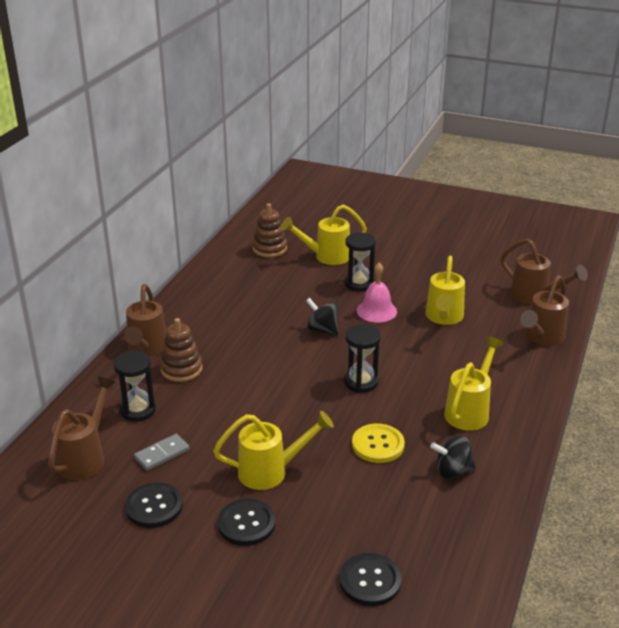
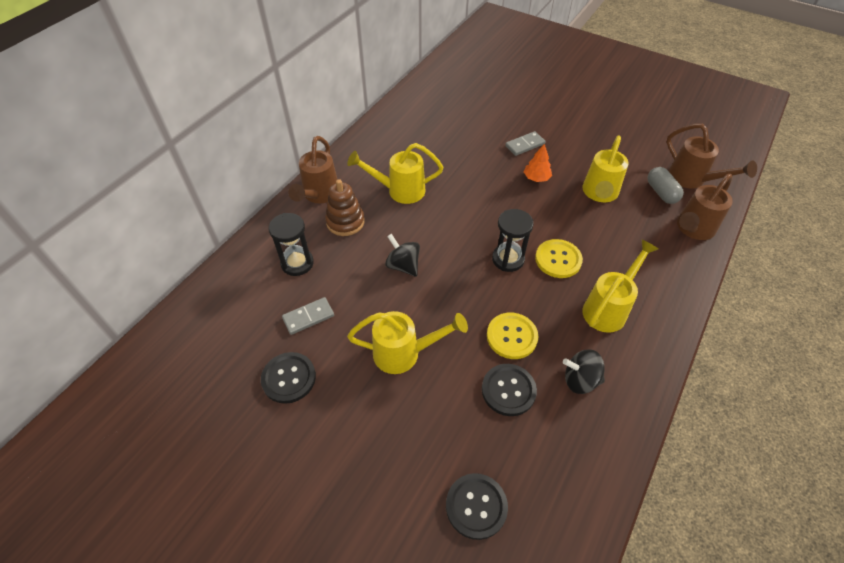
camera: 10 degrees right, 20 degrees up
(85, 457) = (240, 310): brown watering can -> none
(246, 524) = (370, 413): black button -> black button (508, 390)
(269, 249) = (450, 97): brown stacking toy -> none
(322, 330) = (482, 193): black spinning top -> black spinning top (403, 265)
(326, 257) = (499, 111): yellow watering can -> yellow watering can (399, 191)
(359, 284) = (525, 145): black hourglass -> grey domino
(376, 311) = (536, 178): pink bell -> orange tree
(412, 377) = (558, 259): none -> yellow button
(506, 310) = (661, 192): none -> grey capsule

